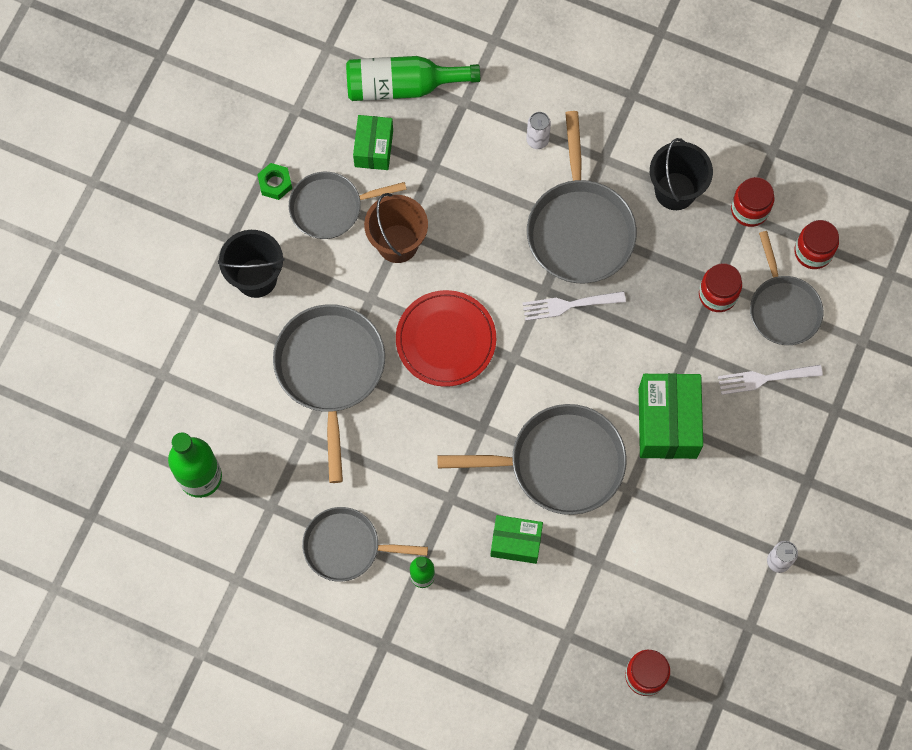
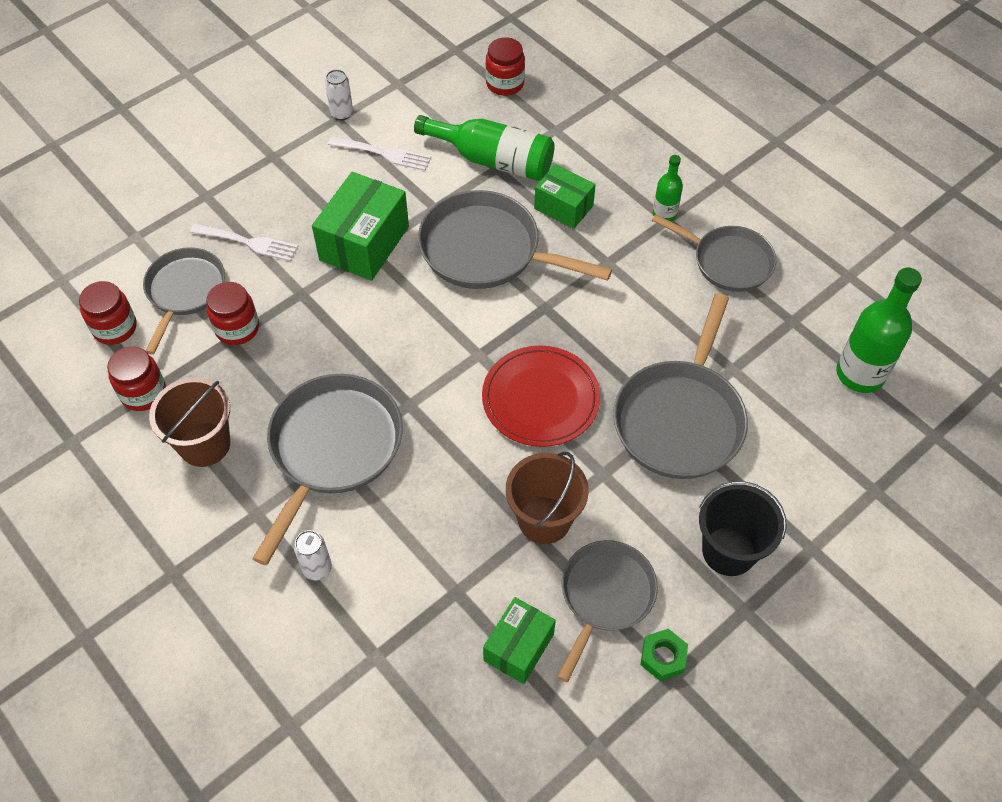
camera: 155 degrees left, 15 degrees down
(330, 207) = (605, 596): grey pan -> grey pan turned 75 degrees counterclockwise
(402, 86) = (442, 715): green bottle -> green bottle (493, 160)
(568, 305) = (392, 379): white fork -> white fork (384, 154)
(675, 191) = (205, 444): black bucket -> brown bucket

